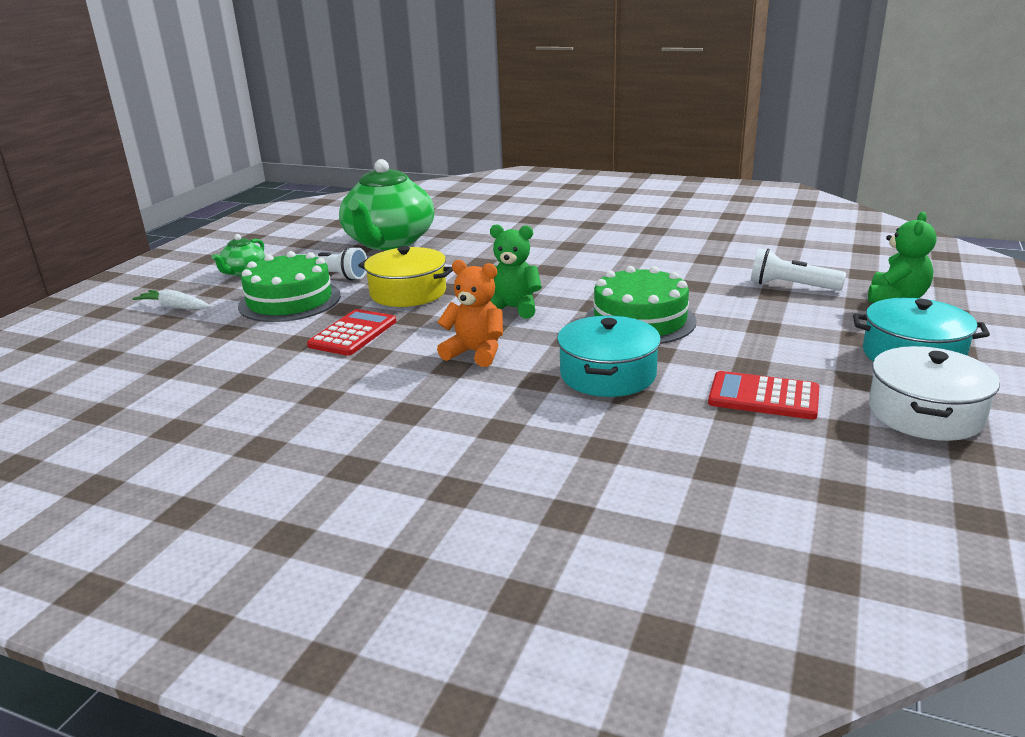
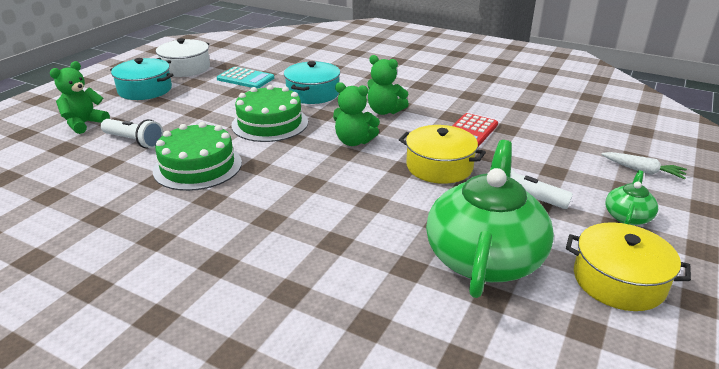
camera: 175 degrees left, 5 degrees up
(290, 301) = (542, 168): green cake -> green cake (198, 166)
(296, 240) = (618, 281): none -> yellow pot
(475, 353) = (384, 111): orange teddy bear -> green teddy bear
(763, 397) = (245, 78): red calculator -> turquoise calculator

